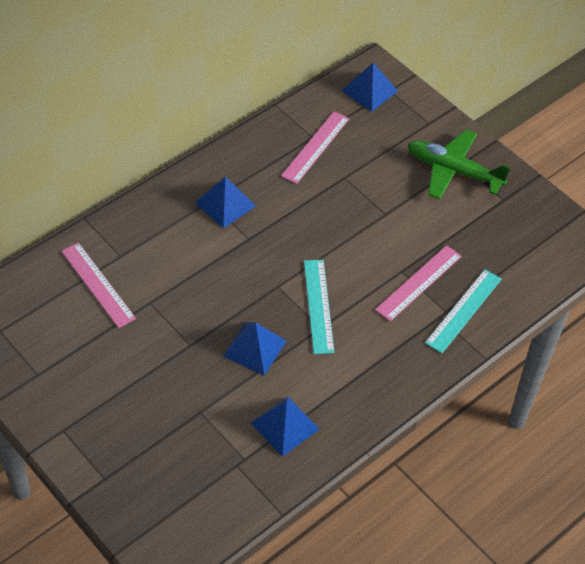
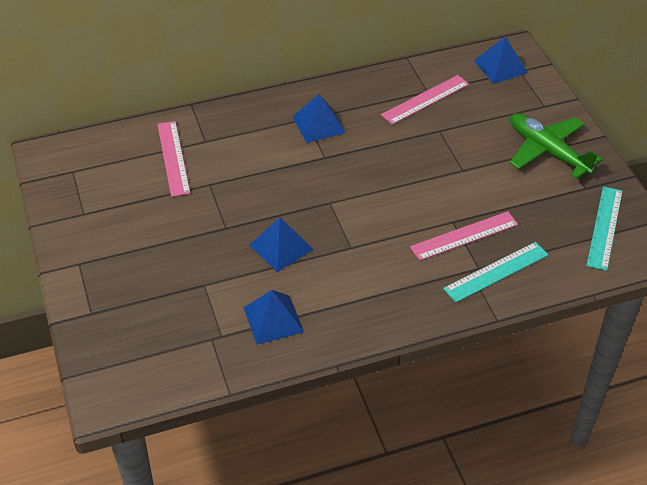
camera: 25 degrees right, 5 degrees down
(318, 306) = (358, 229): turquoise ruler -> turquoise ruler (604, 227)

